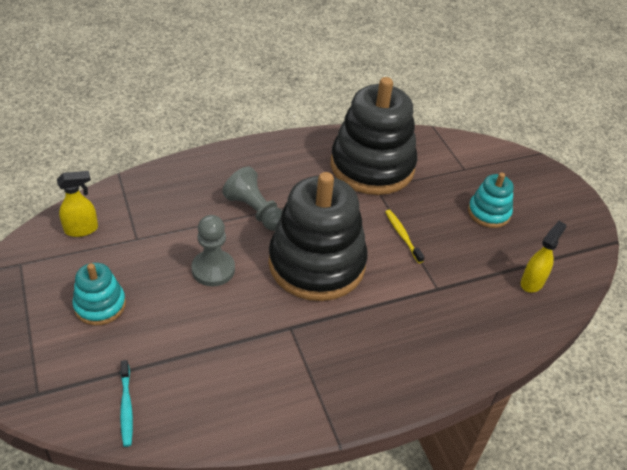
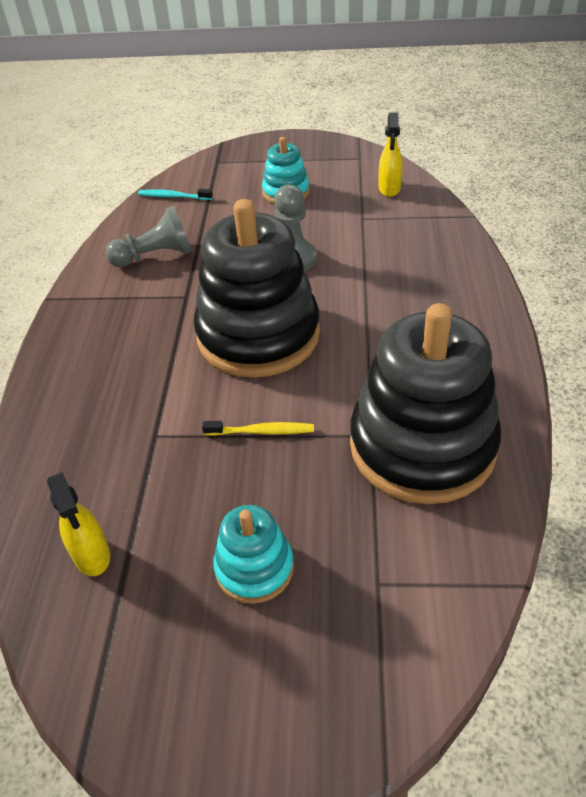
camera: 120 degrees right, 0 degrees up
(255, 211) = (369, 304): grey pawn -> grey pawn (155, 256)

